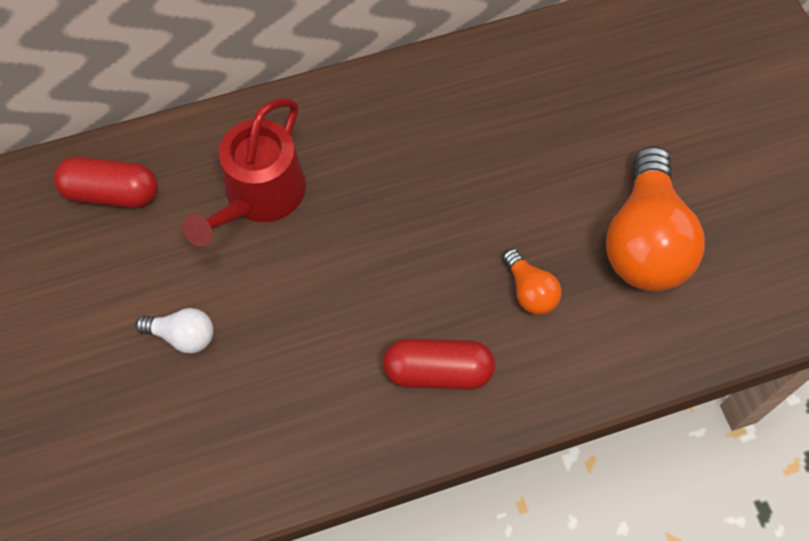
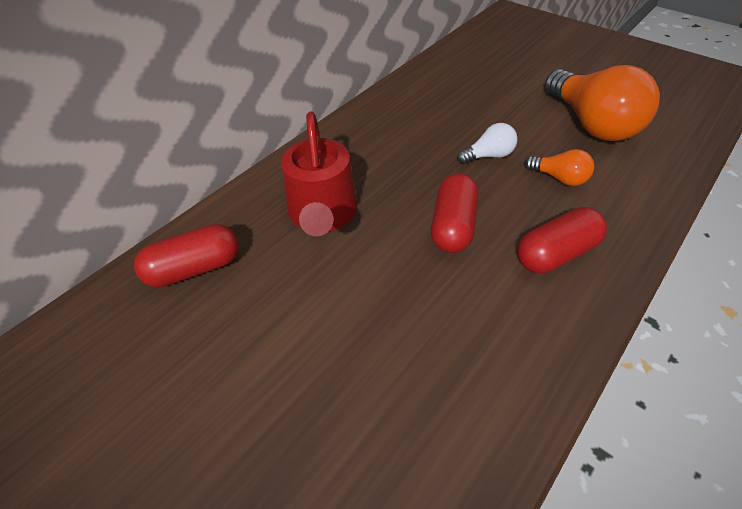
camera: 30 degrees left, 15 degrees down
(183, 336) = (338, 339): white light bulb -> white light bulb (488, 156)
(369, 283) = (453, 226): none -> red capsule

